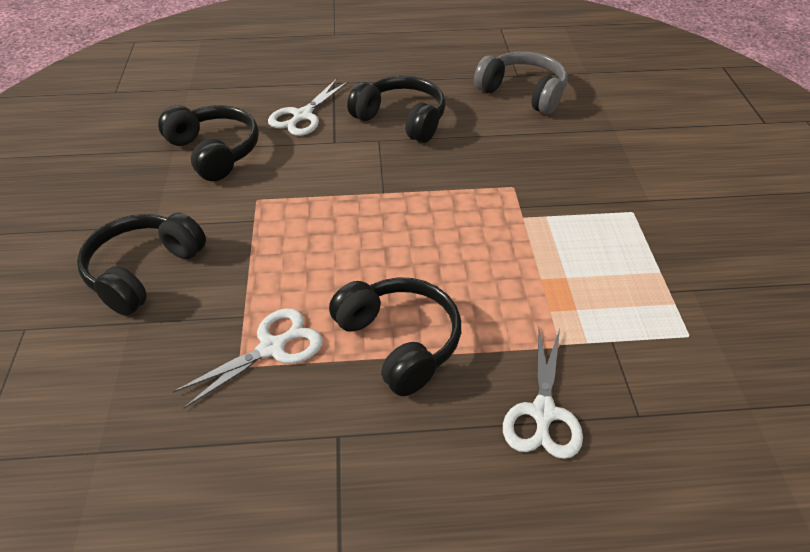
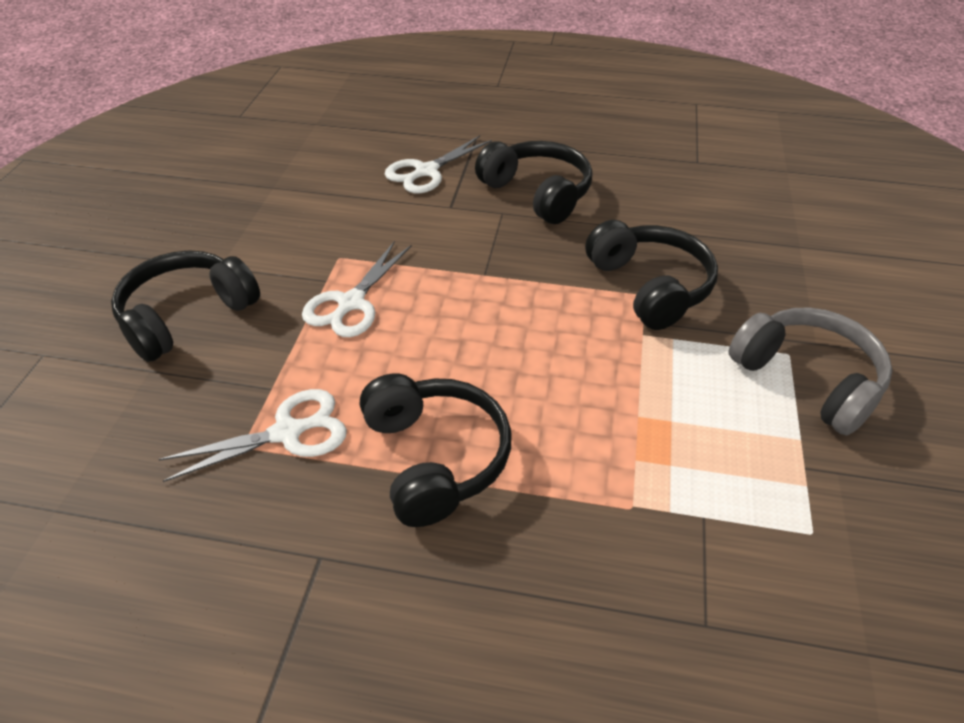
camera: 15 degrees right, 0 degrees up
(214, 152) = (315, 196): black headphones -> black headphones (650, 286)
(523, 93) = (696, 184): grey headphones -> grey headphones (807, 379)
(543, 413) = (579, 590): white scissors -> white scissors (351, 303)

